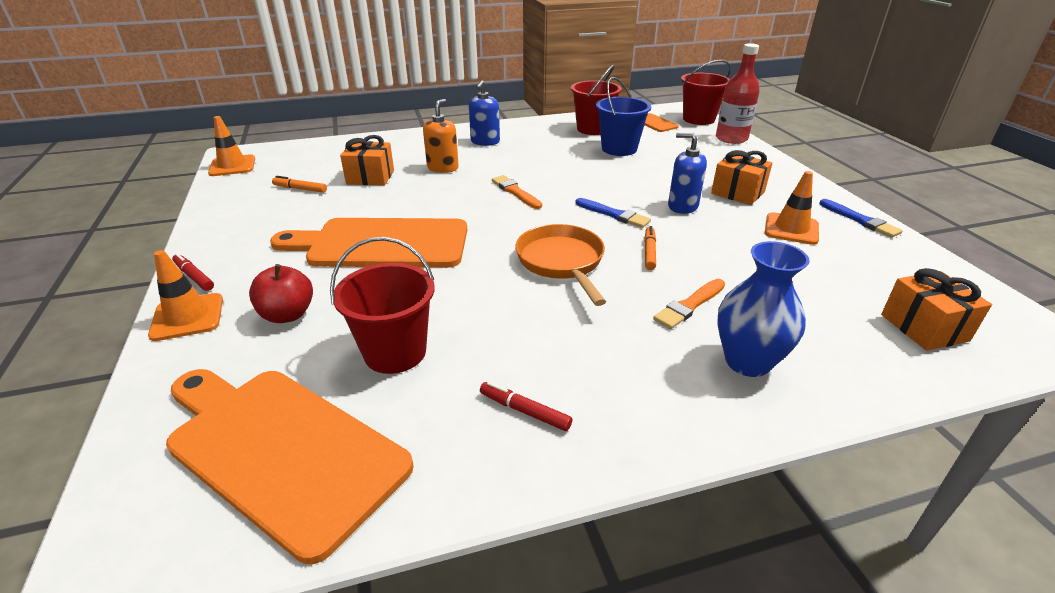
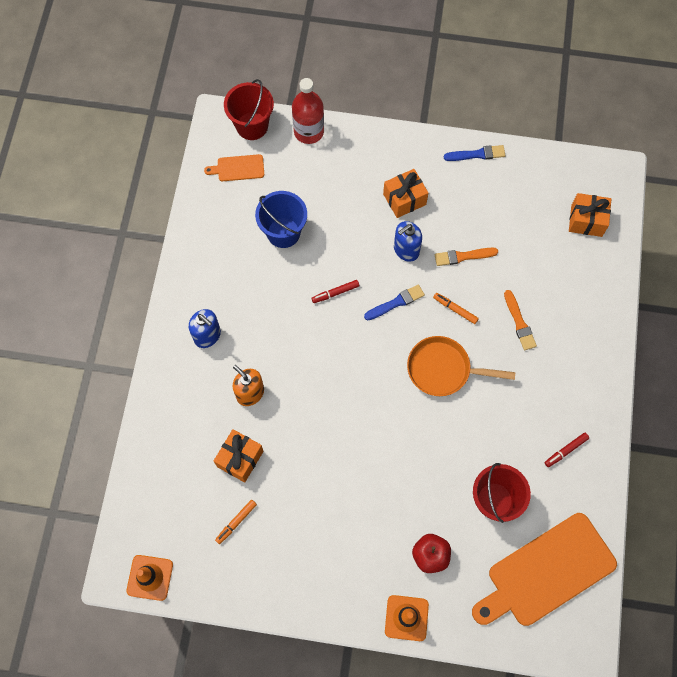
camera: 65 degrees left, 35 degrees up
(194, 276) = (354, 614): red marker -> red marker (335, 293)
(382, 244) = (365, 478): orange cutting board -> none
(515, 192) = (326, 354): orange brush -> orange brush (463, 256)
(593, 129) = (226, 228): red bucket -> none
(747, 362) = (575, 326): blue vase -> none
(791, 229) = (468, 204): orange traffic cone -> none

